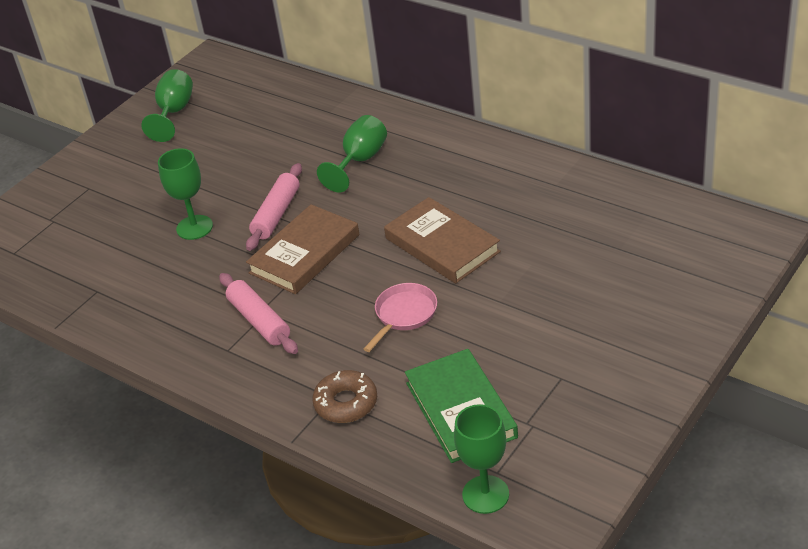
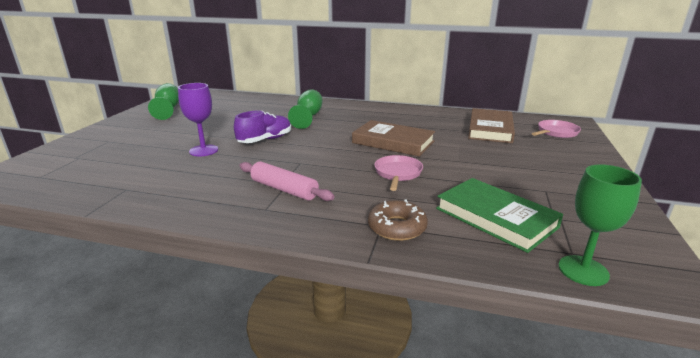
camera: 25 degrees left, 15 degrees down
(194, 227) = (203, 150): green goblet -> purple goblet
(277, 214) = (265, 140): pink rolling pin -> purple shoe
(304, 254) = (298, 154): brown book -> brown book (490, 129)
(703, 257) = (556, 133): none -> pink pan

